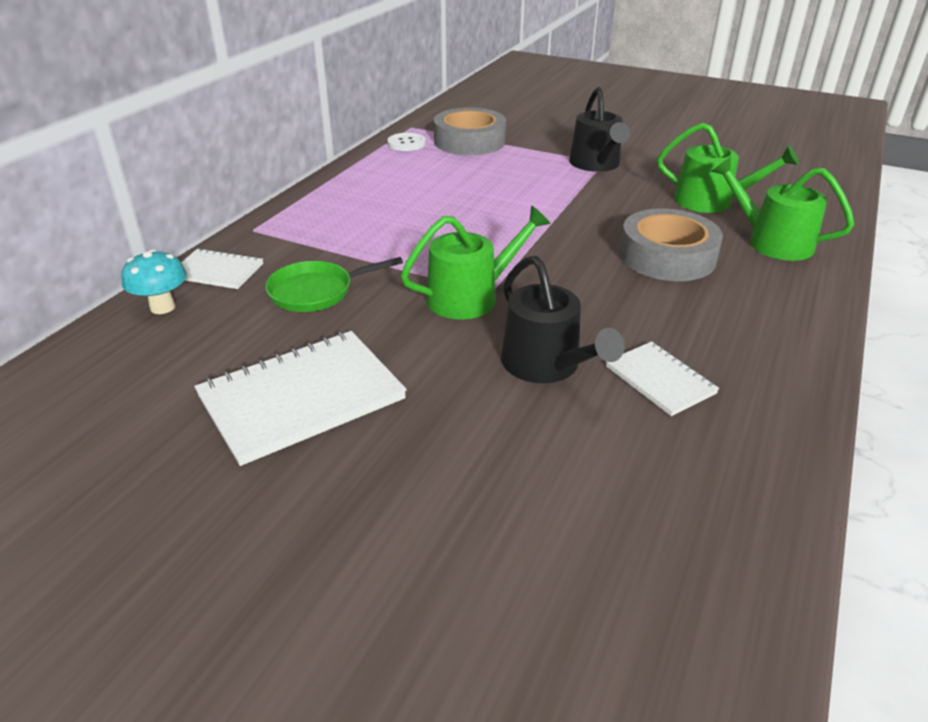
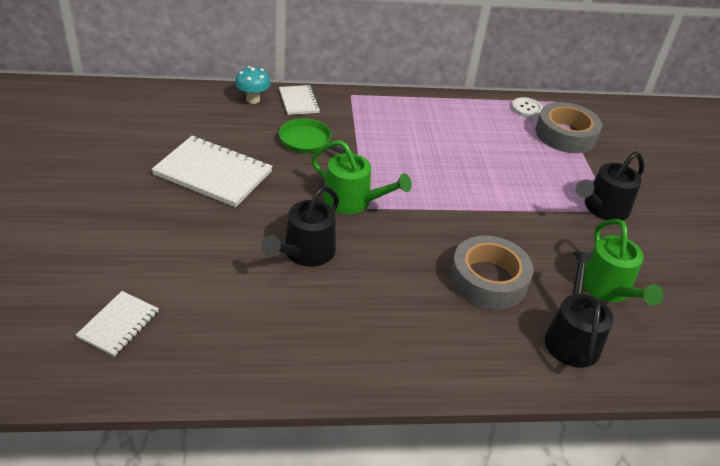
camera: 55 degrees right, 5 degrees up
(660, 380) = (326, 306): white notebook -> white notebook (118, 324)
(772, 242) = (572, 338): green watering can -> black watering can

